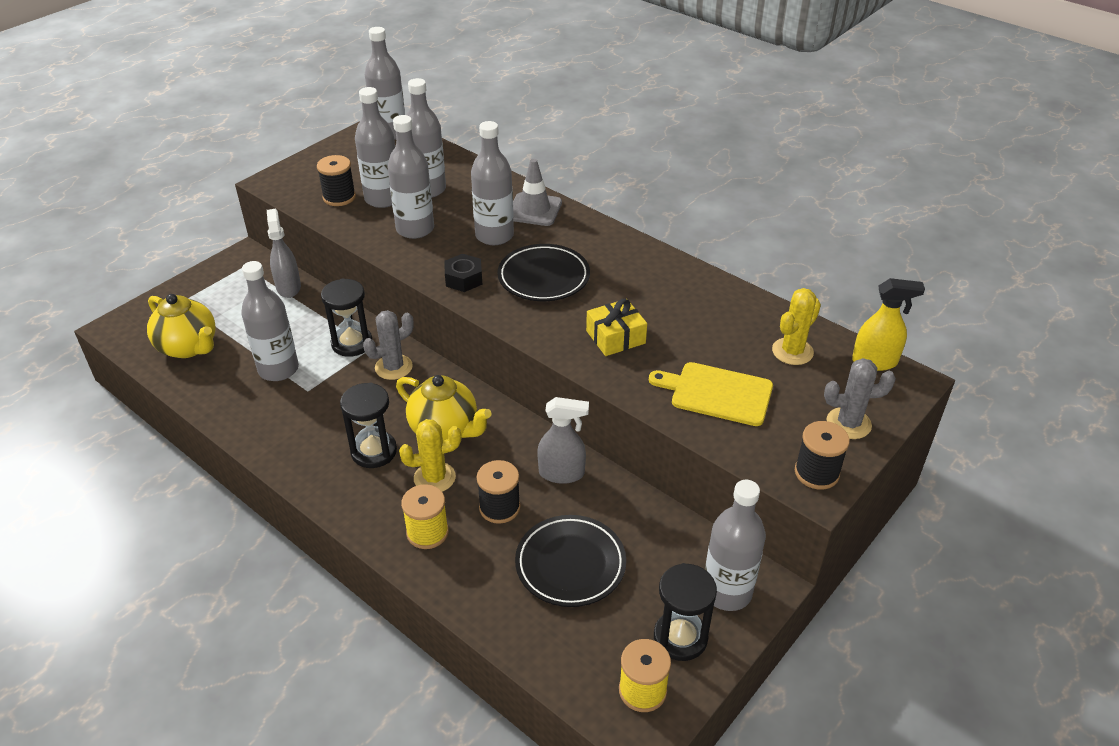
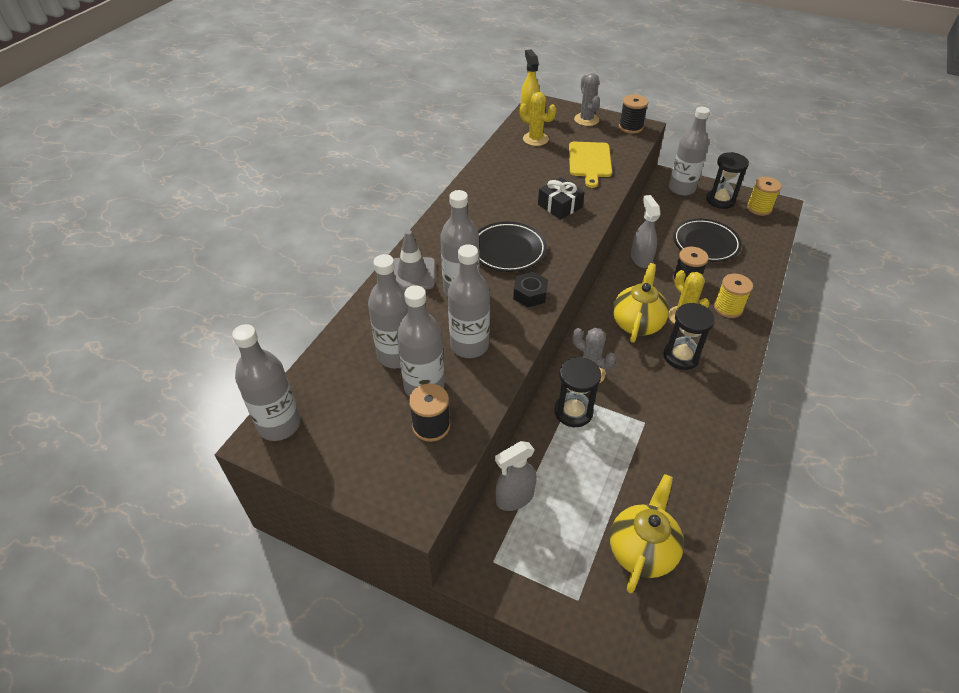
camera: 105 degrees left, 5 degrees up
(278, 369) = (632, 455): grey bottle -> none
(615, 337) = (560, 206): yellow gift -> black gift

